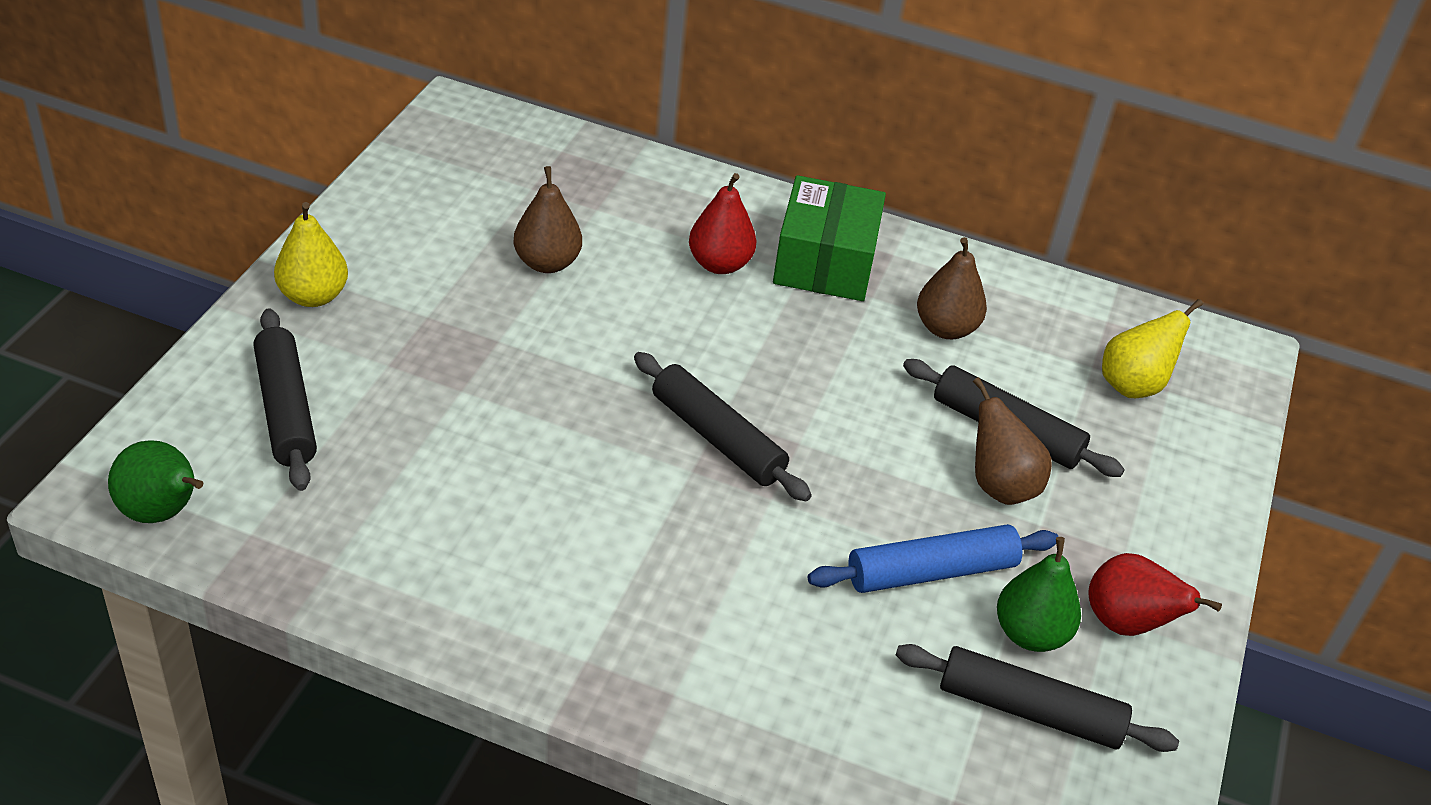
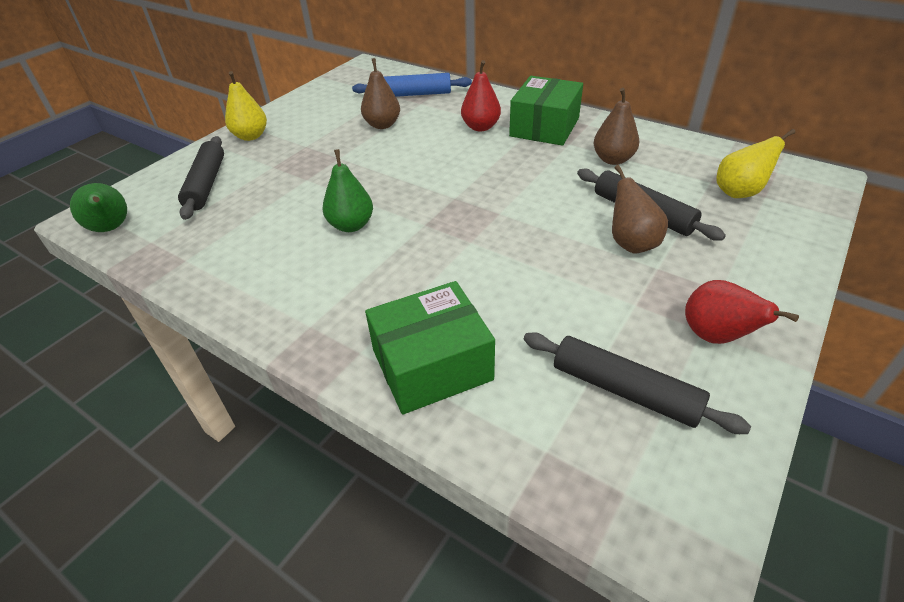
camera: 20 degrees right, 0 degrees up
(717, 438) = (447, 208): black rolling pin -> none
(779, 702) = (432, 365): none -> green box
(931, 572) = (569, 291): blue rolling pin -> blue rolling pin (413, 94)
(1030, 634) = (636, 336): green pear -> green pear (351, 225)

